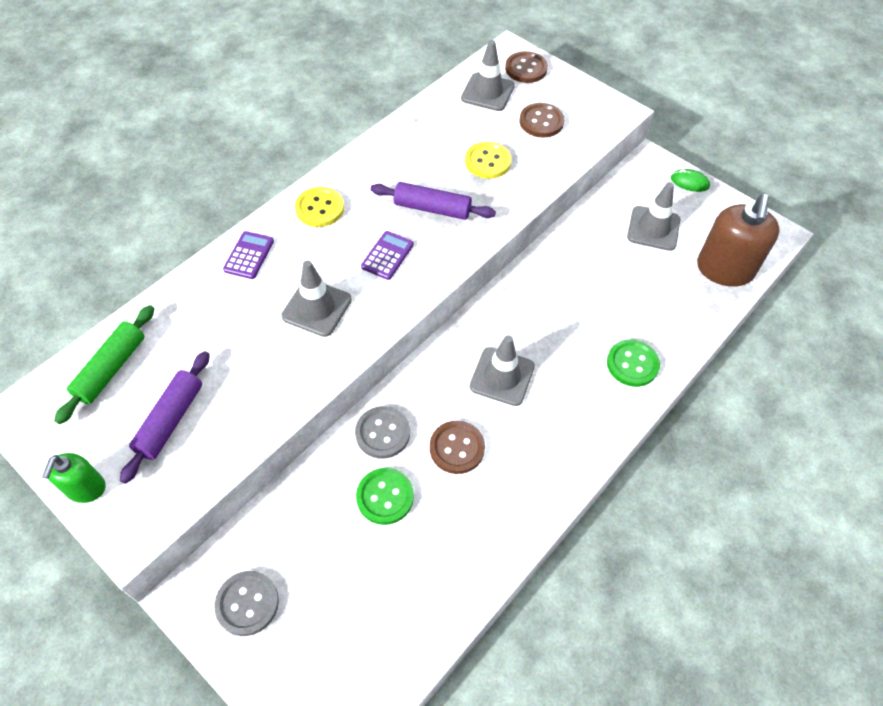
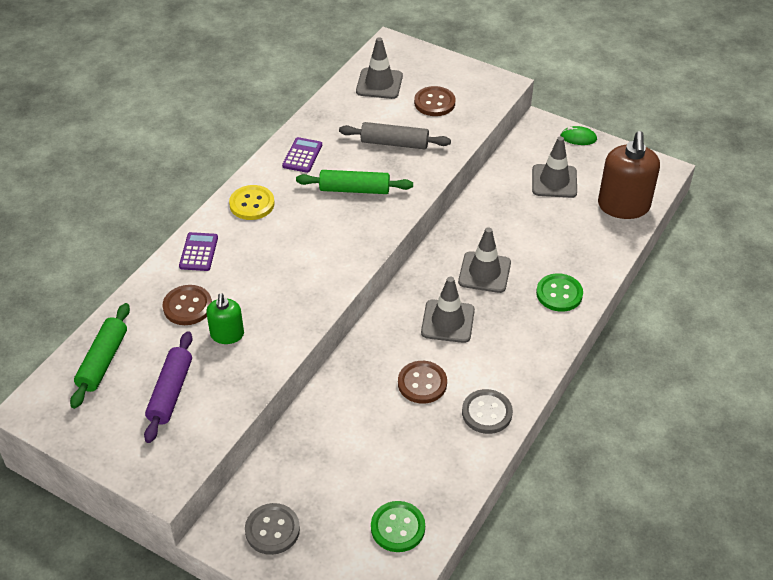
camera: 10 degrees left, 10 degrees down
(86, 488) = (113, 455): green soap dispenser -> green soap dispenser (227, 335)
(317, 308) = (273, 285): grey traffic cone -> grey traffic cone (484, 272)
(382, 433) = (354, 382): grey button -> grey button (487, 413)
(385, 497) = (369, 431): green button -> green button (398, 528)
(387, 256) = (325, 234): purple calculator -> purple calculator (302, 155)
(432, 208) = (354, 189): purple rolling pin -> green rolling pin
(488, 161) = (394, 143): yellow button -> grey rolling pin
(526, 69) = (409, 58): brown button -> brown button (187, 306)

